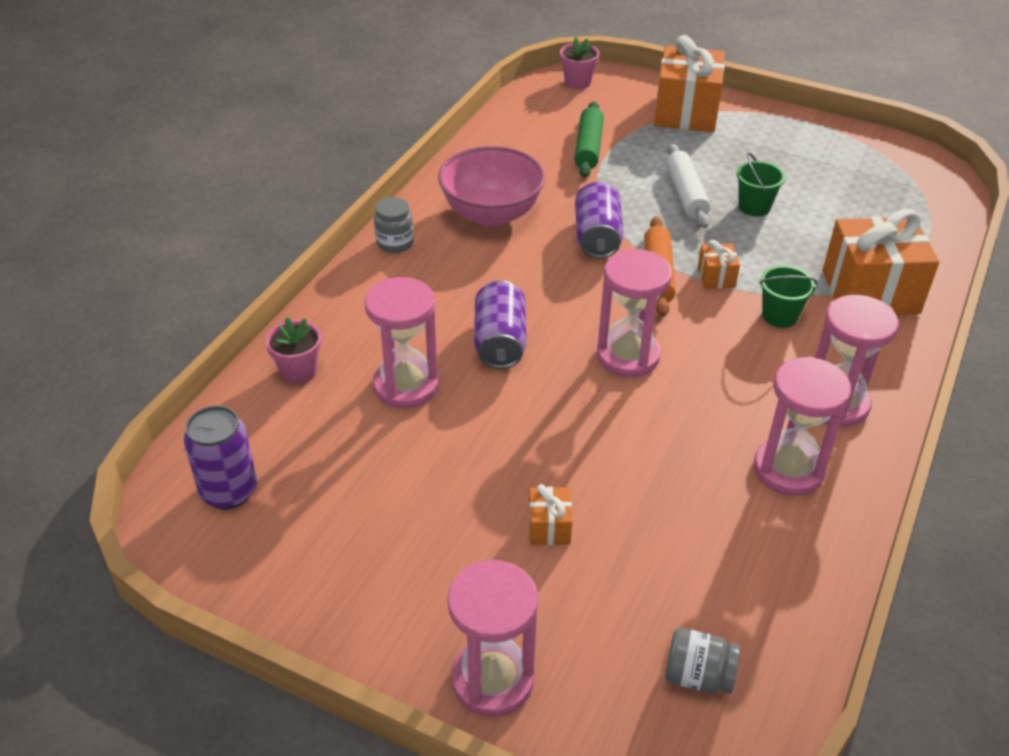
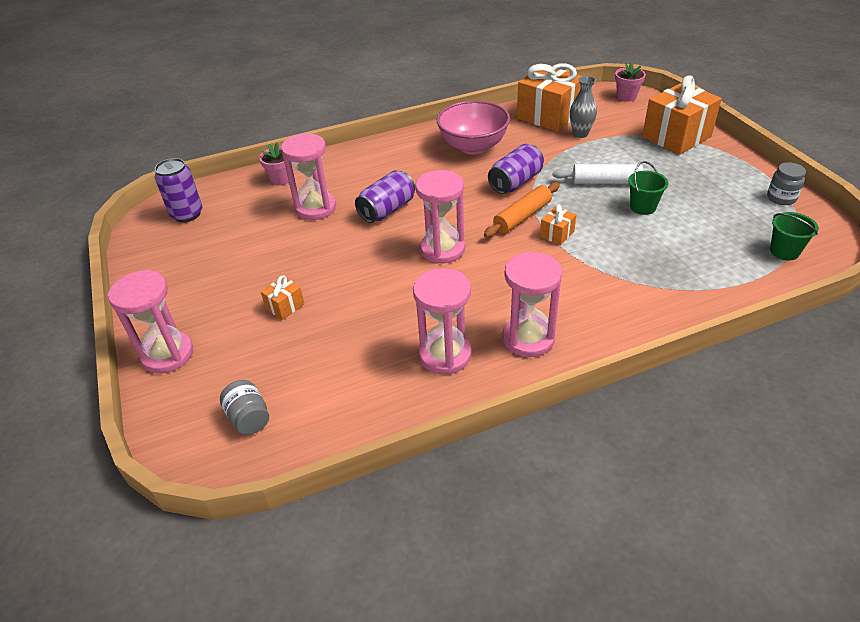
camera: 45 degrees right, 0 degrees up
(395, 243) = (404, 141): grey jar -> grey jar (781, 198)
(588, 148) = (580, 134): green rolling pin -> grey vase
(686, 194) = (606, 182): white rolling pin -> white rolling pin turned 60 degrees clockwise
(779, 316) = (566, 273): green bucket -> green bucket (784, 251)
(870, 292) = (652, 291): orange gift -> orange gift (548, 116)

